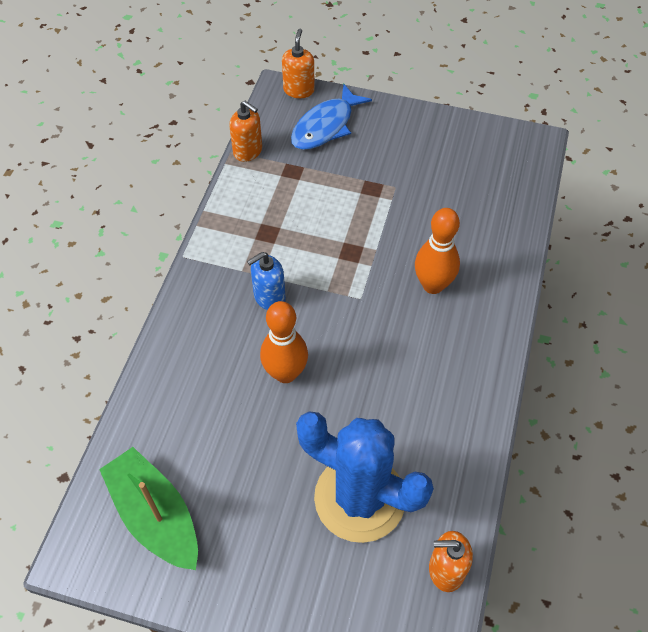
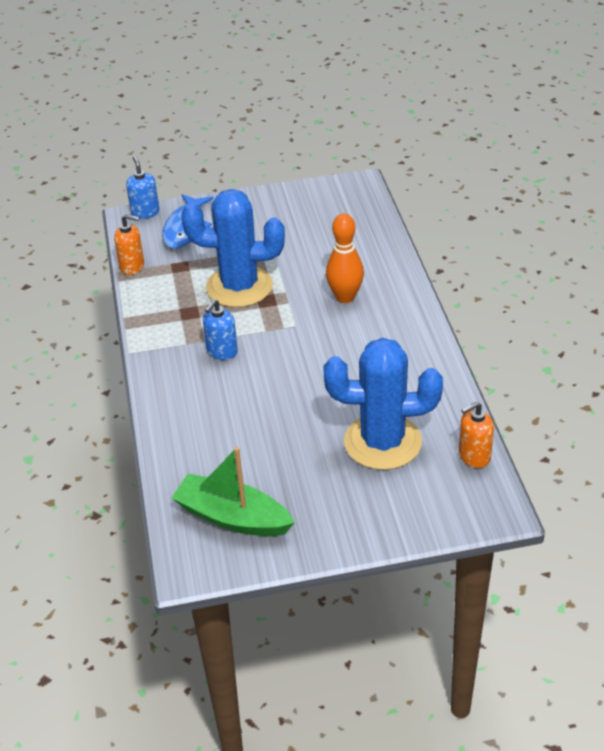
camera: 25 degrees left, 15 degrees down
(285, 373) = (270, 392): orange bowling pin -> none
(299, 90) = (145, 212): orange soap dispenser -> blue soap dispenser
(334, 223) = (239, 287): none -> blue cactus

